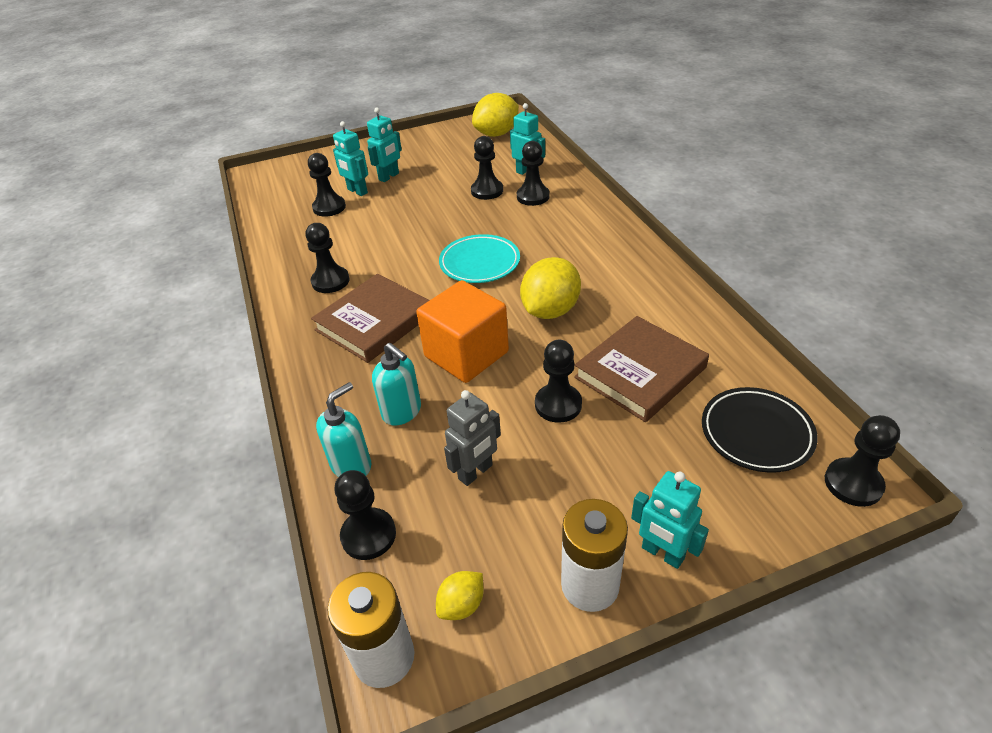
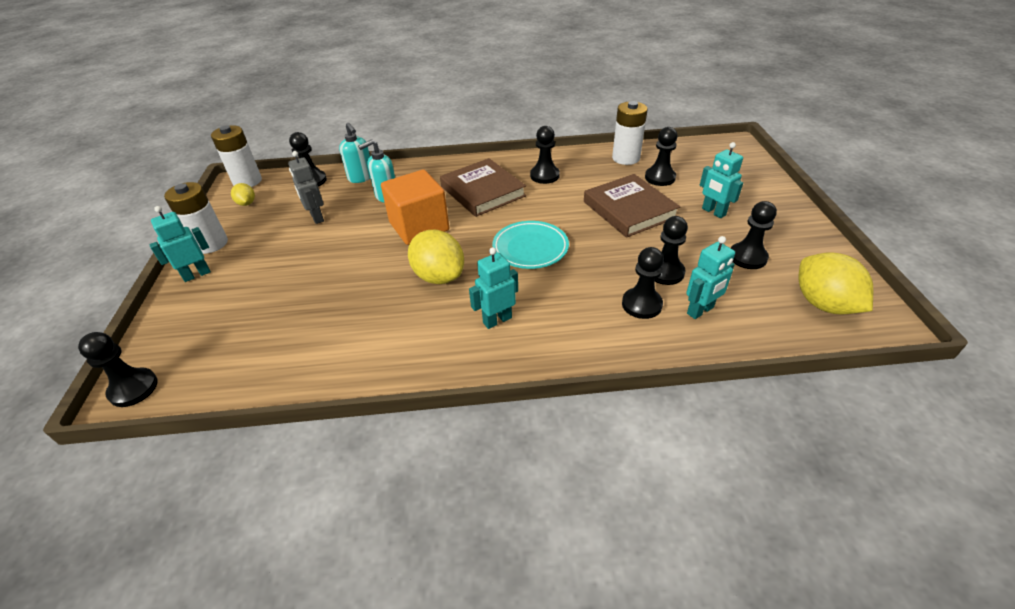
camera: 105 degrees right, 0 degrees up
(286, 232) = (625, 158): none -> white battery
(357, 191) = (686, 192): turquoise robot -> turquoise robot (497, 320)
(558, 404) = (337, 259): black pawn -> black pawn (747, 257)
(640, 372) = (331, 308): brown book -> brown book (629, 209)
(756, 433) = (221, 353): black plate -> none

